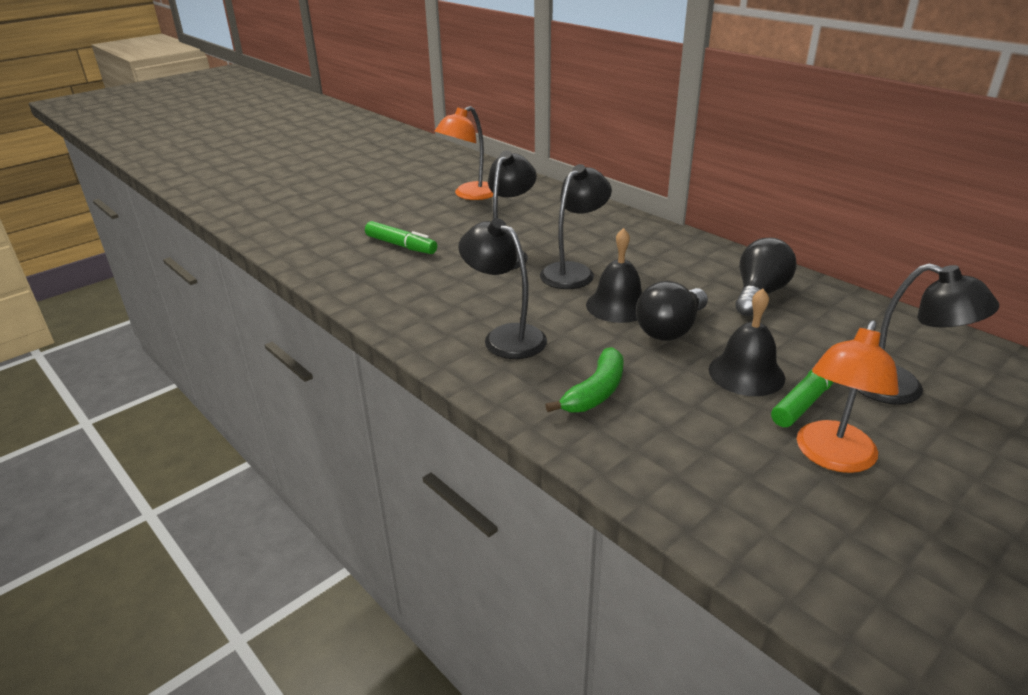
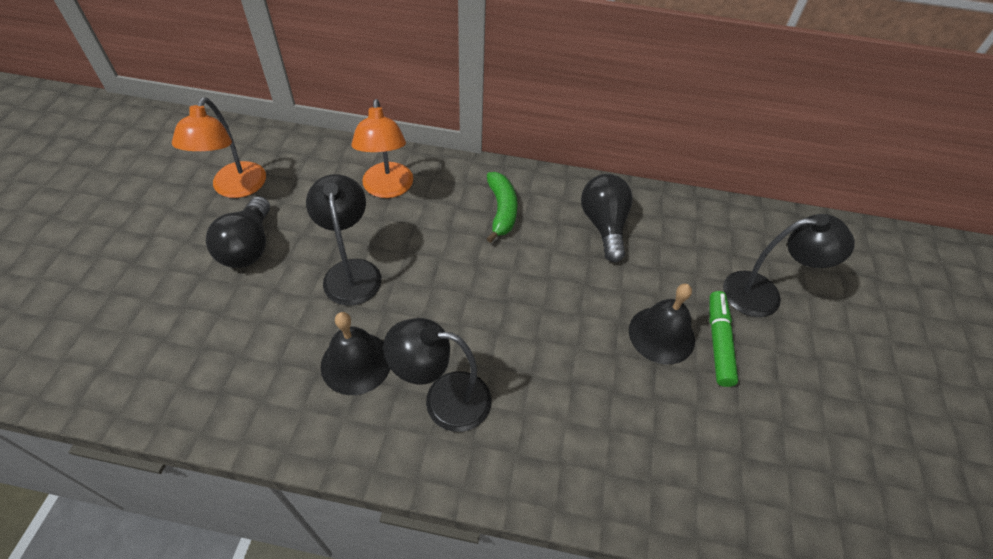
camera: 40 degrees left, 20 degrees up
(401, 245) = (223, 311): green marker -> none
(573, 271) = (435, 268): black lamp -> none
(595, 392) = (573, 428): green banana -> green banana (501, 210)
(618, 305) = (508, 298): black bell -> black bell (356, 363)
(670, 329) = (572, 309): black light bulb -> black light bulb (248, 247)
(832, 457) = (774, 399): orange lamp -> orange lamp (387, 189)

